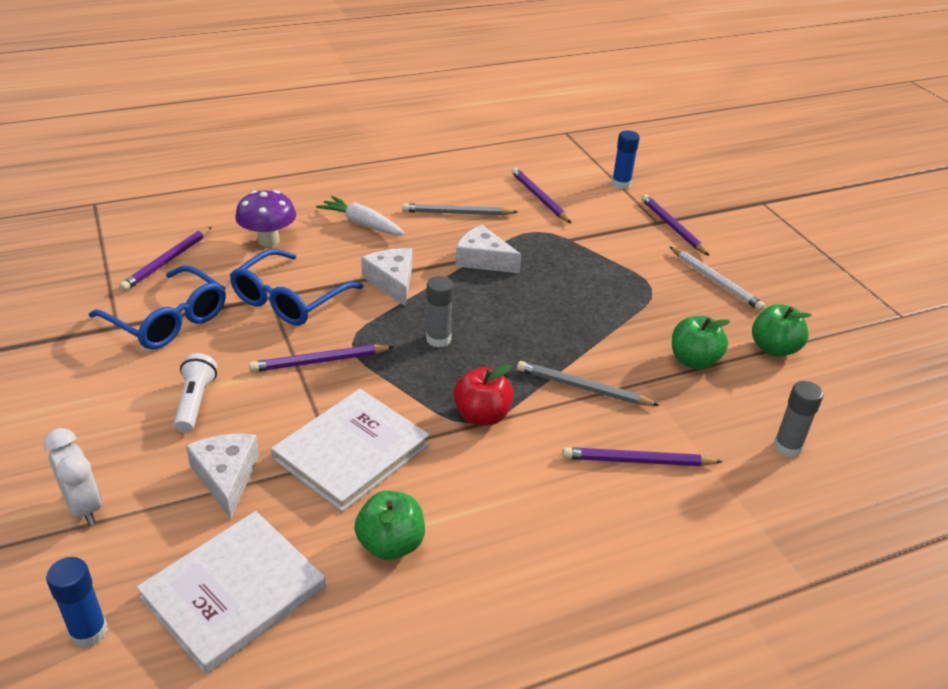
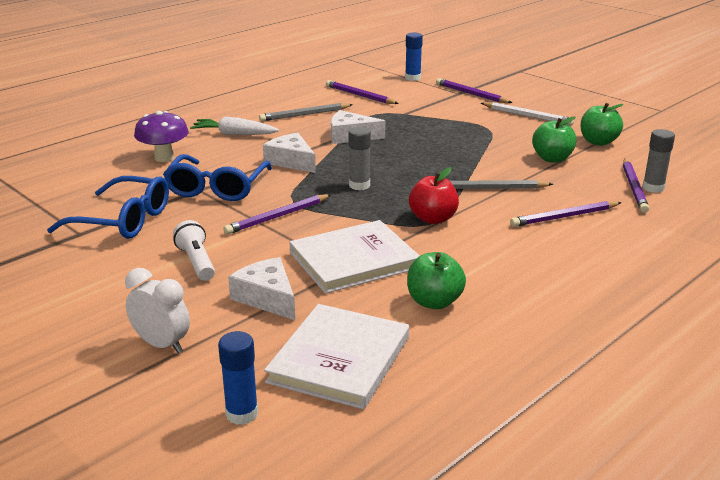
camera: 20 degrees left, 10 degrees down
(167, 261) = (86, 186): purple pencil -> purple pencil (634, 187)
(351, 452) = (354, 260): white book -> white book turned 45 degrees clockwise

